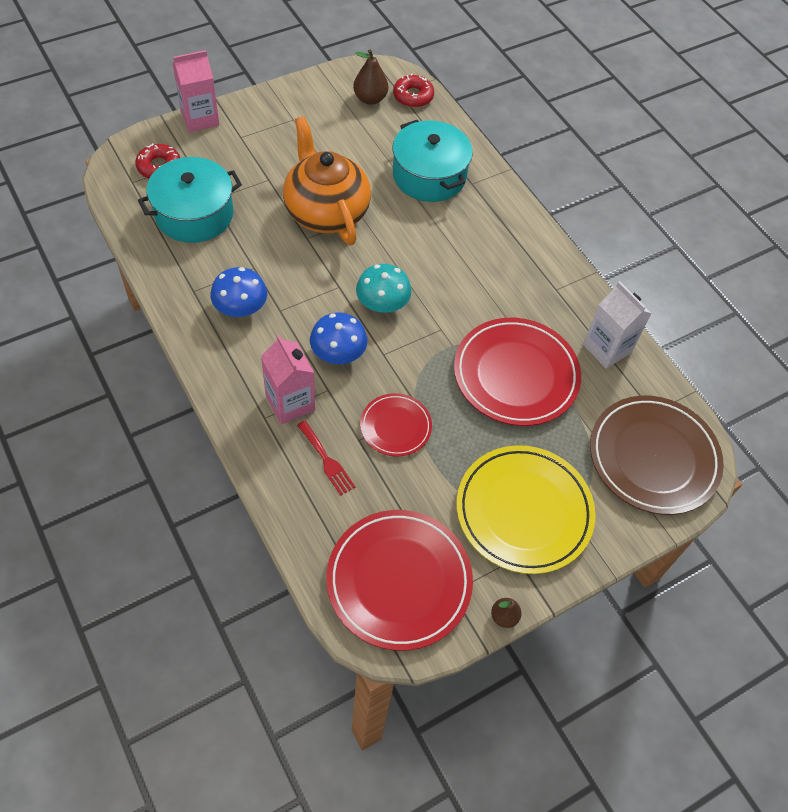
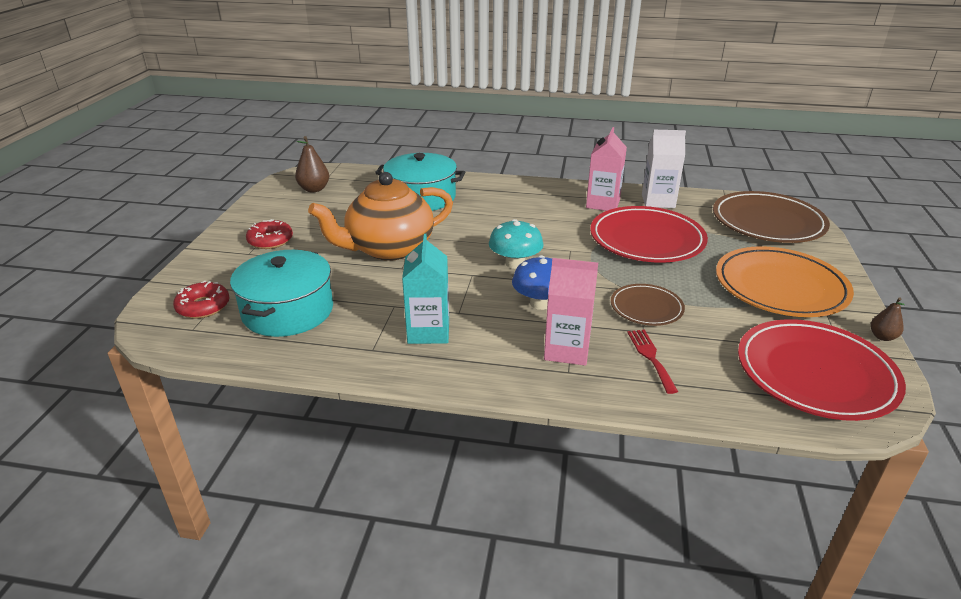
camera: 45 degrees left, 25 degrees down
(200, 118) = (193, 263): pink carton -> pink carton (603, 203)
(240, 308) = (428, 331): blue mushroom -> turquoise carton
(325, 211) = (388, 249): orange teapot -> orange teapot turned 45 degrees counterclockwise
(326, 460) = (650, 357): red fork -> red fork turned 105 degrees counterclockwise
(395, 426) = (646, 308): red plate -> brown plate
(413, 96) = (341, 175): red donut -> red donut (270, 240)
(524, 511) = (780, 287): yellow plate -> orange plate

